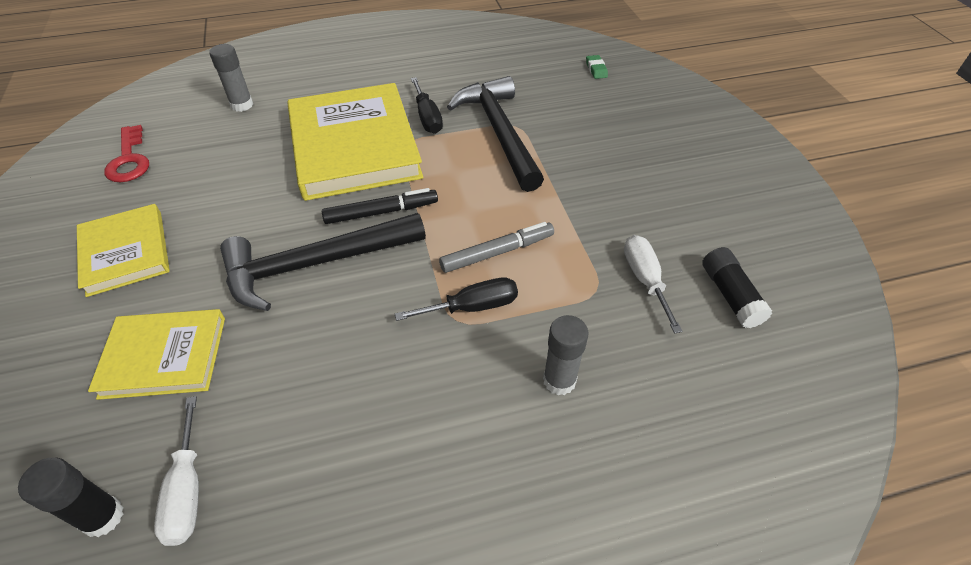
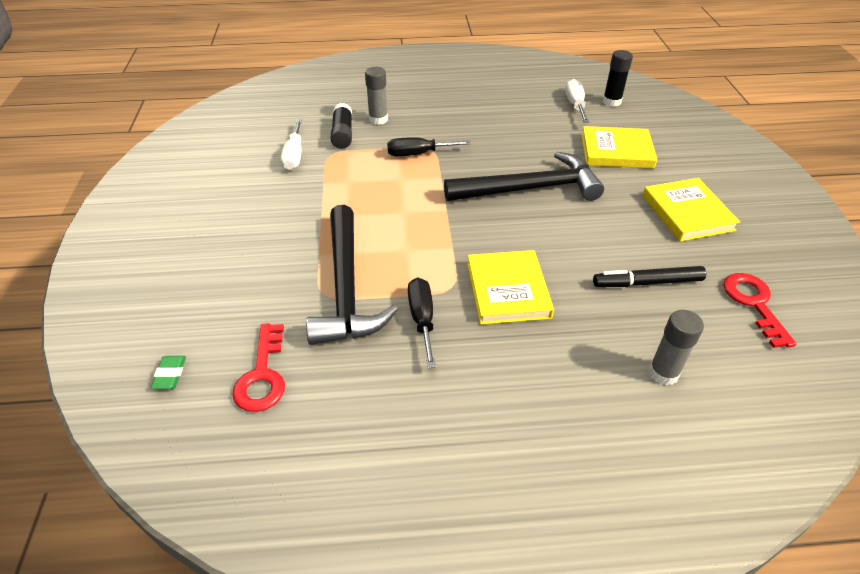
camera: 170 degrees left, 5 degrees down
(354, 146) = (507, 290): yellow book -> yellow book, size x0.57
(381, 212) = (479, 220): black marker -> black marker (647, 283)
(497, 252) = (390, 181): grey marker -> none
(533, 75) = (262, 375): none -> red key
(730, 295) = (246, 142): black glue stick -> black glue stick (342, 134)

